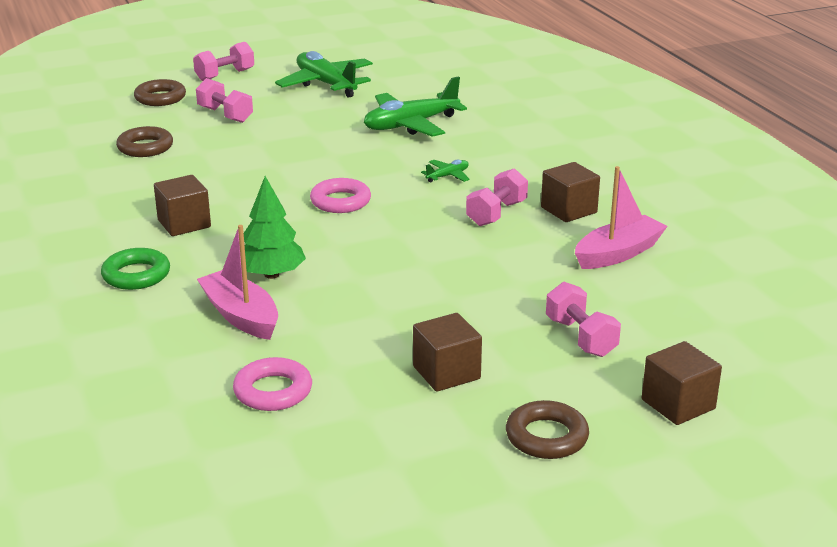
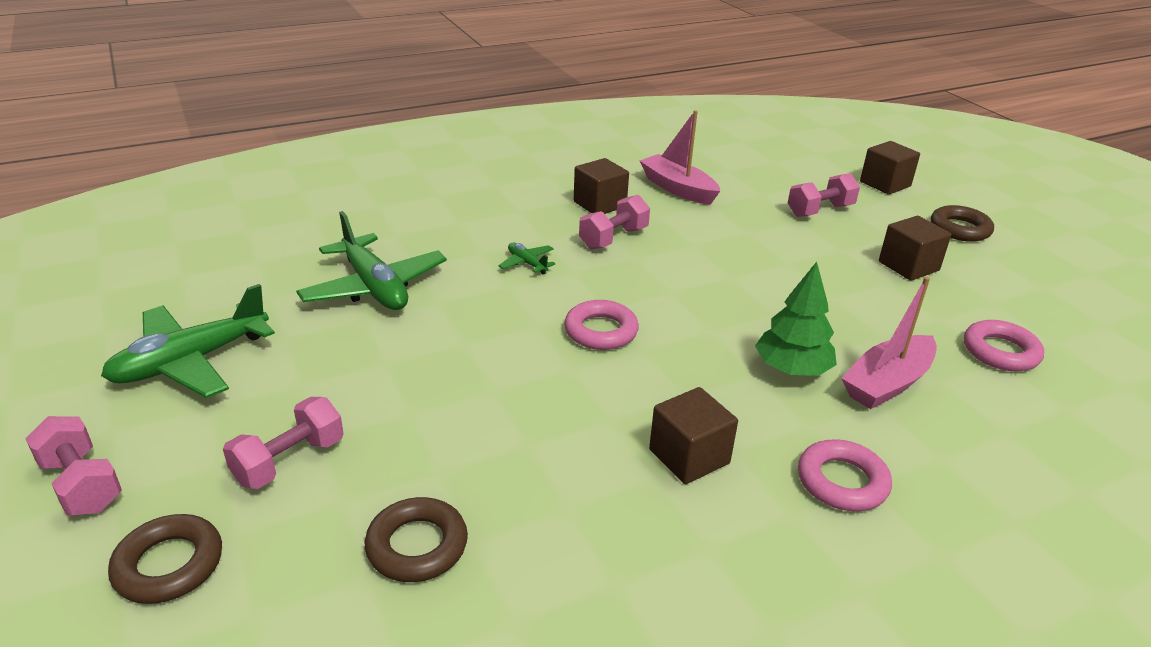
camera: 95 degrees left, 5 degrees up
(136, 275) = (842, 482): green ring -> pink ring
(496, 213) = (613, 238): pink dumbbell -> pink dumbbell turned 75 degrees counterclockwise

